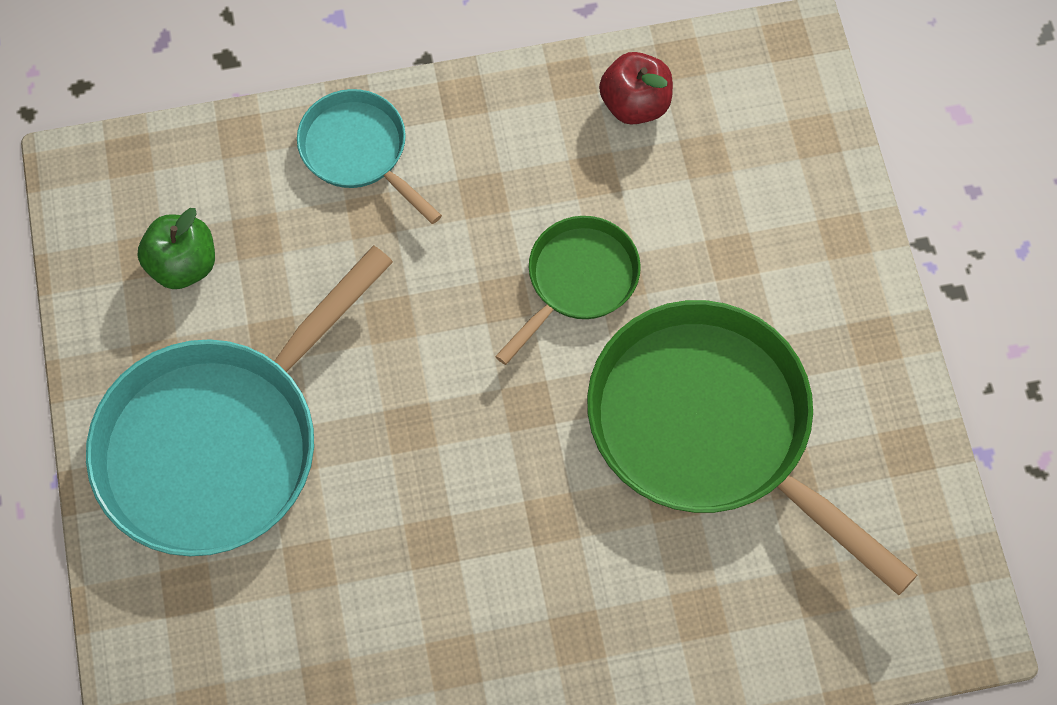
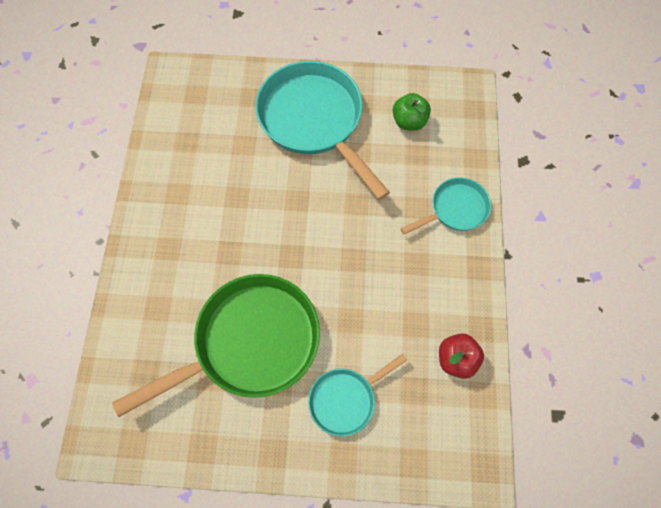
camera: 105 degrees right, 0 degrees up
(578, 280) = (353, 298): green pan -> none
(754, 252) = (345, 399): none -> turquoise pan

